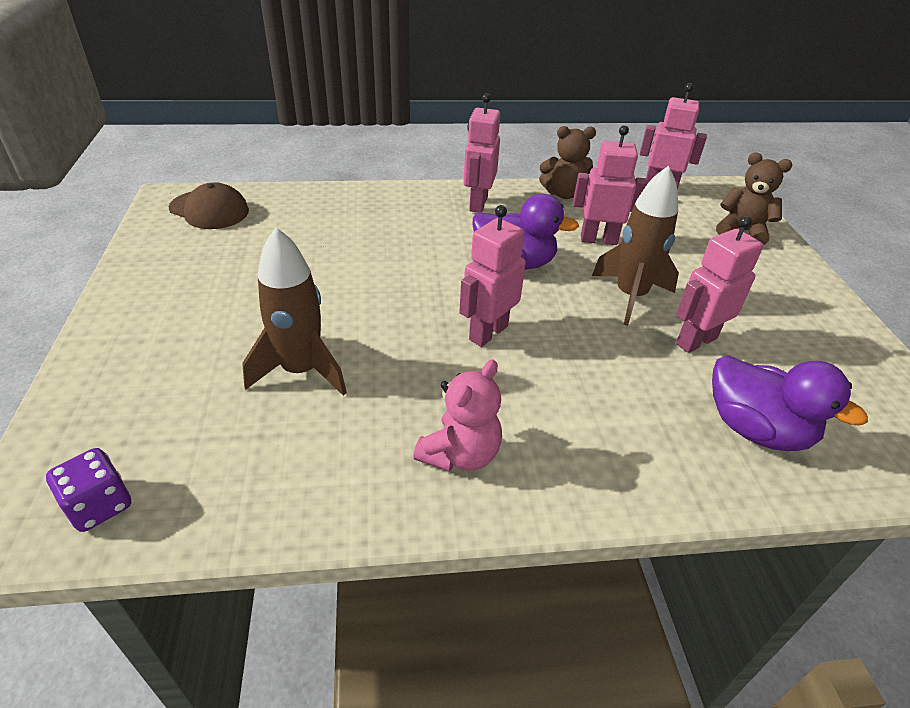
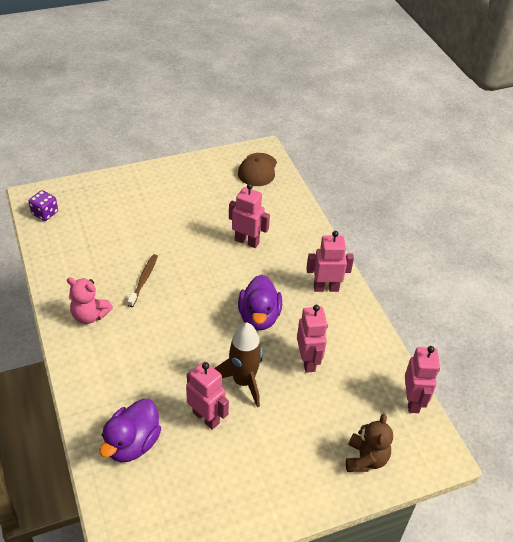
camera: 75 degrees right, 5 degrees up
(301, 371) = (132, 247): brown rocket -> none
(394, 367) = (144, 280): none -> brown toothbrush
(488, 332) = (183, 313): pink robot -> pink robot (247, 241)
(563, 194) = (367, 336): brown teddy bear -> none

